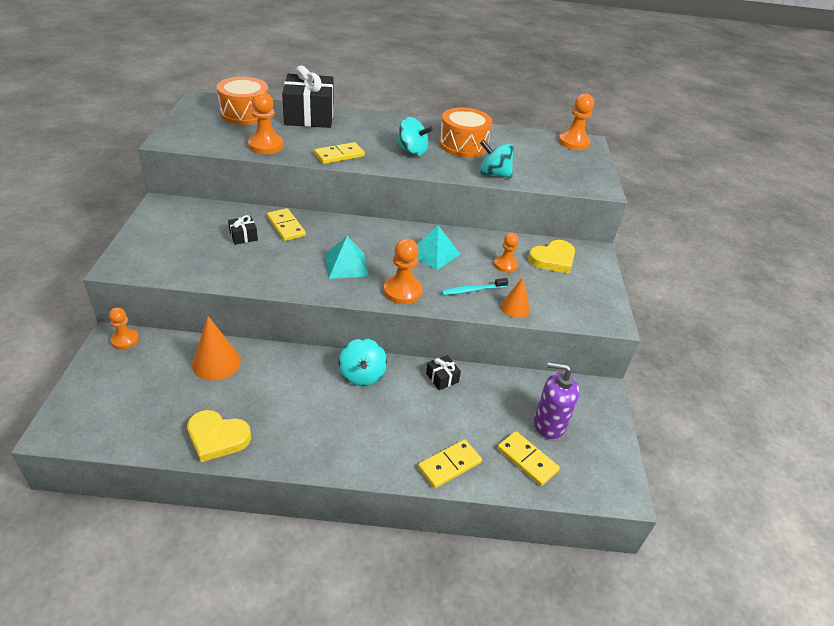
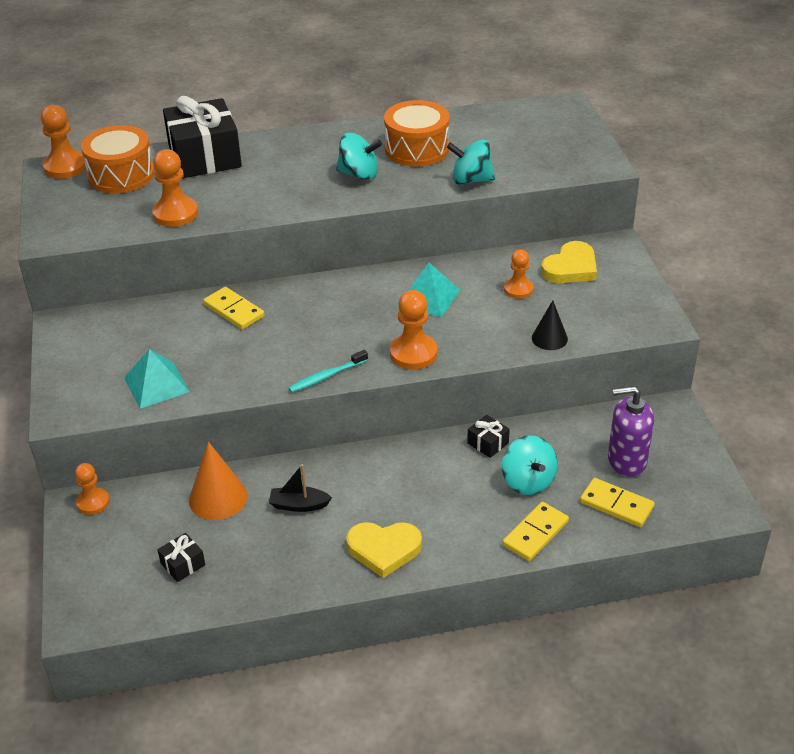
camera: 10 degrees left, 0 degrees up
(217, 437) = (266, 577): yellow heart -> yellow heart (384, 549)
(243, 236) = (189, 337): black gift -> black gift (183, 564)
(273, 386) = (299, 505): none -> black boat
(339, 155) = (273, 203): yellow domino -> none
(346, 265) = (332, 339): turquoise pyramid -> turquoise pyramid (156, 384)
(362, 375) = (395, 465): turquoise spinning top -> turquoise spinning top (528, 481)
(472, 290) = (493, 330): turquoise toothbrush -> turquoise toothbrush (326, 376)
(515, 308) = (549, 338): orange cone -> black cone
(573, 142) = (549, 110): orange pawn -> orange pawn (65, 167)

